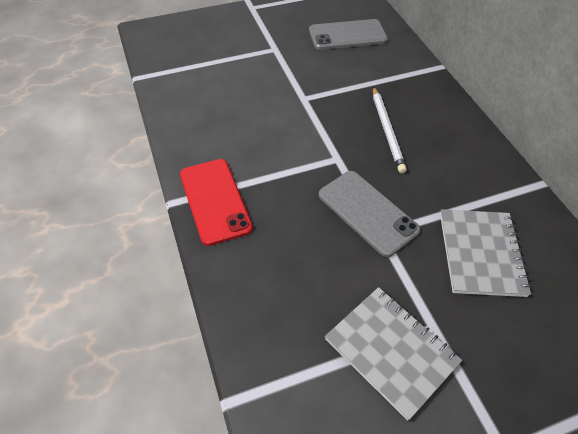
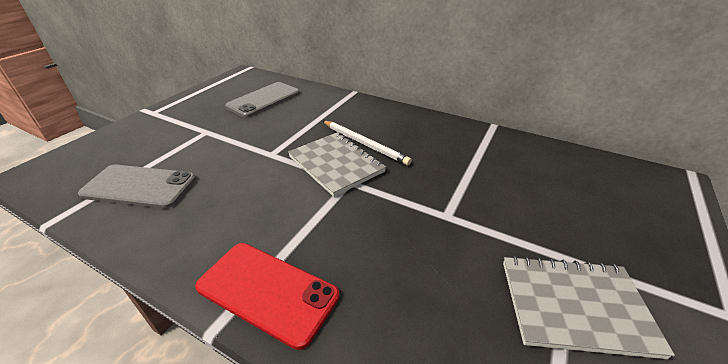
camera: 40 degrees left, 15 degrees down
(367, 212) = (419, 207): grey phone -> grey phone (140, 186)
(480, 253) = (522, 185): grey notebook -> grey notebook (336, 164)

